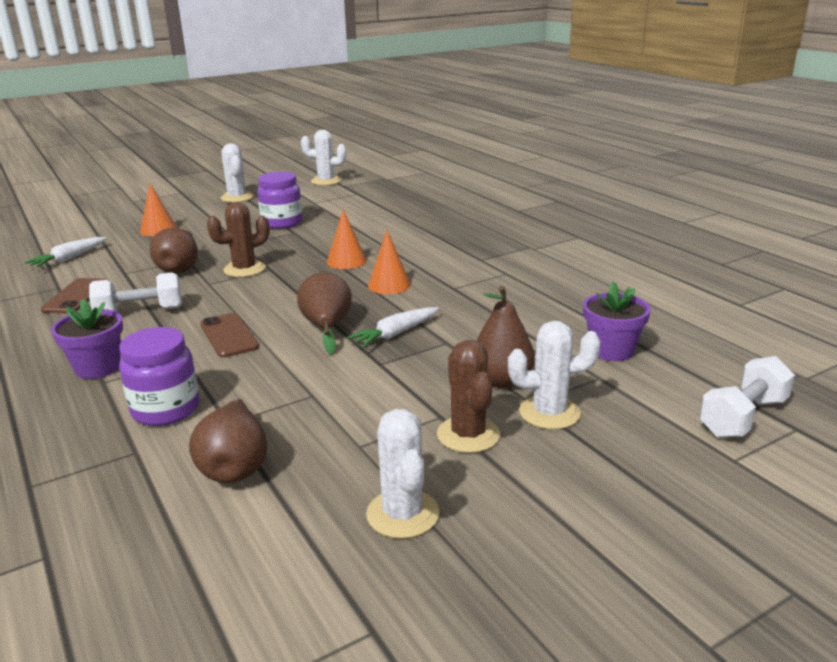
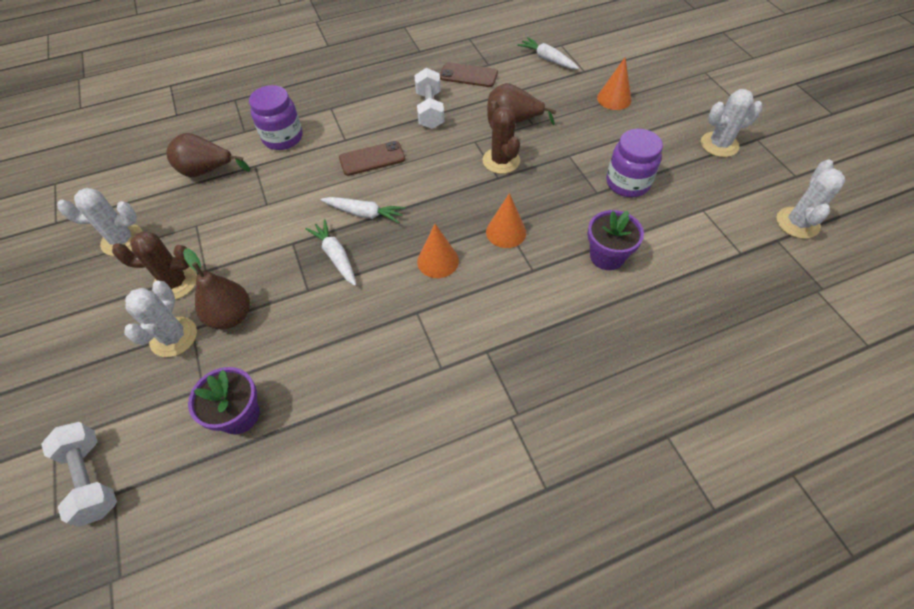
camera: 100 degrees right, 30 degrees up
(98, 368) = (350, 103): purple flower pot -> purple flower pot (607, 256)
(327, 327) = (364, 213): brown pear -> white carrot

